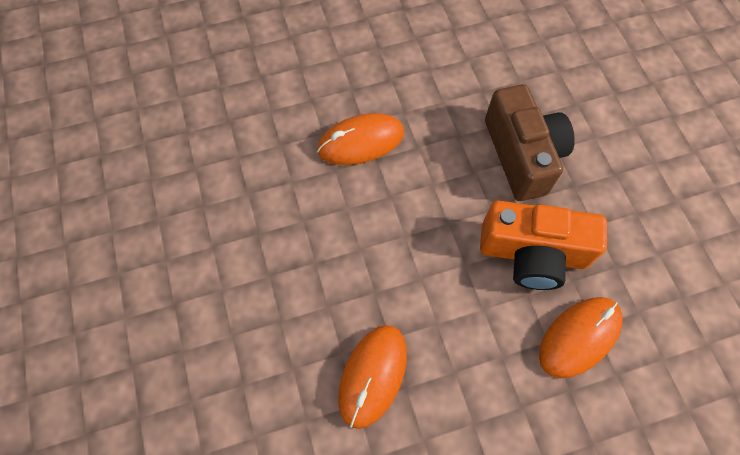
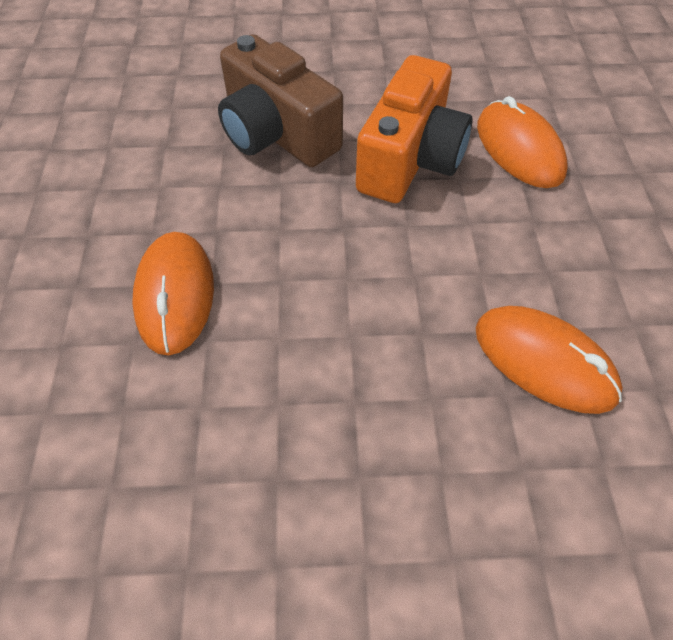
camera: 75 degrees left, 10 degrees down
(522, 155) = (277, 134): brown camera -> brown camera turned 135 degrees counterclockwise

